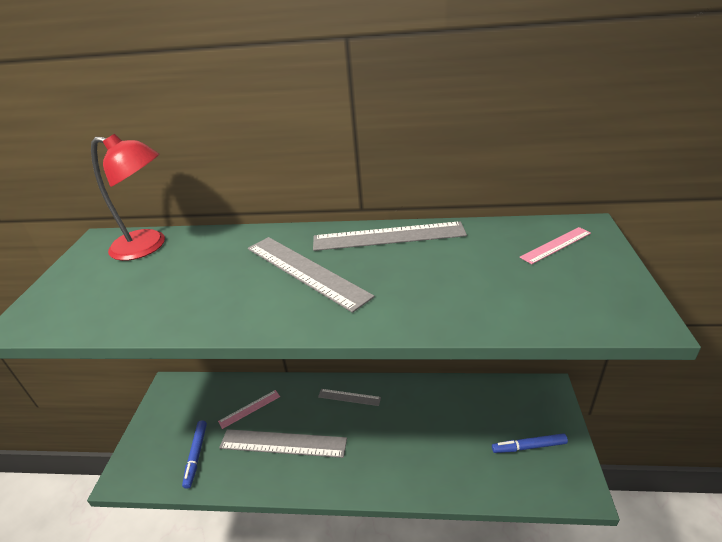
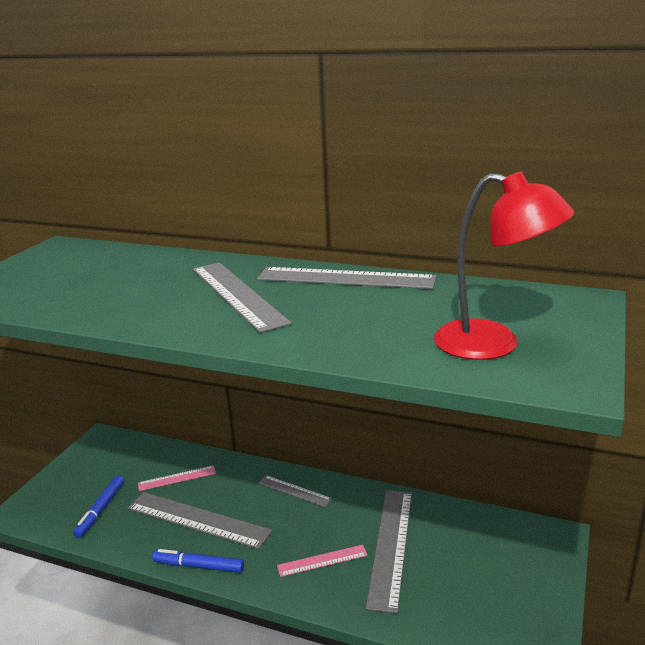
camera: 15 degrees right, 10 degrees down
(148, 246) = (100, 255): red lamp -> red lamp (494, 344)
(442, 427) = (391, 546): none -> grey ruler
(529, 447) = (493, 591): blue marker -> blue marker (199, 566)
(556, 245) = (531, 310): pink ruler -> pink ruler (322, 561)

